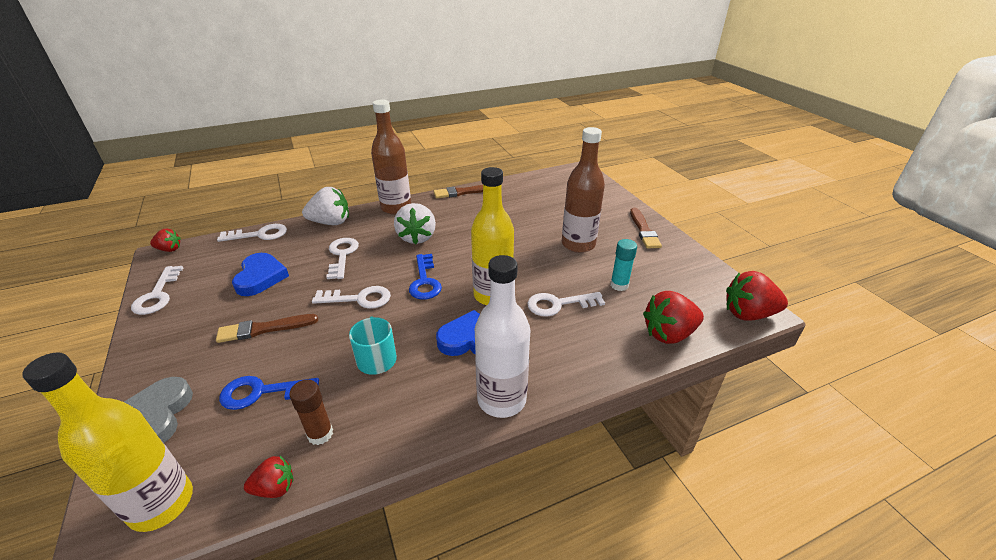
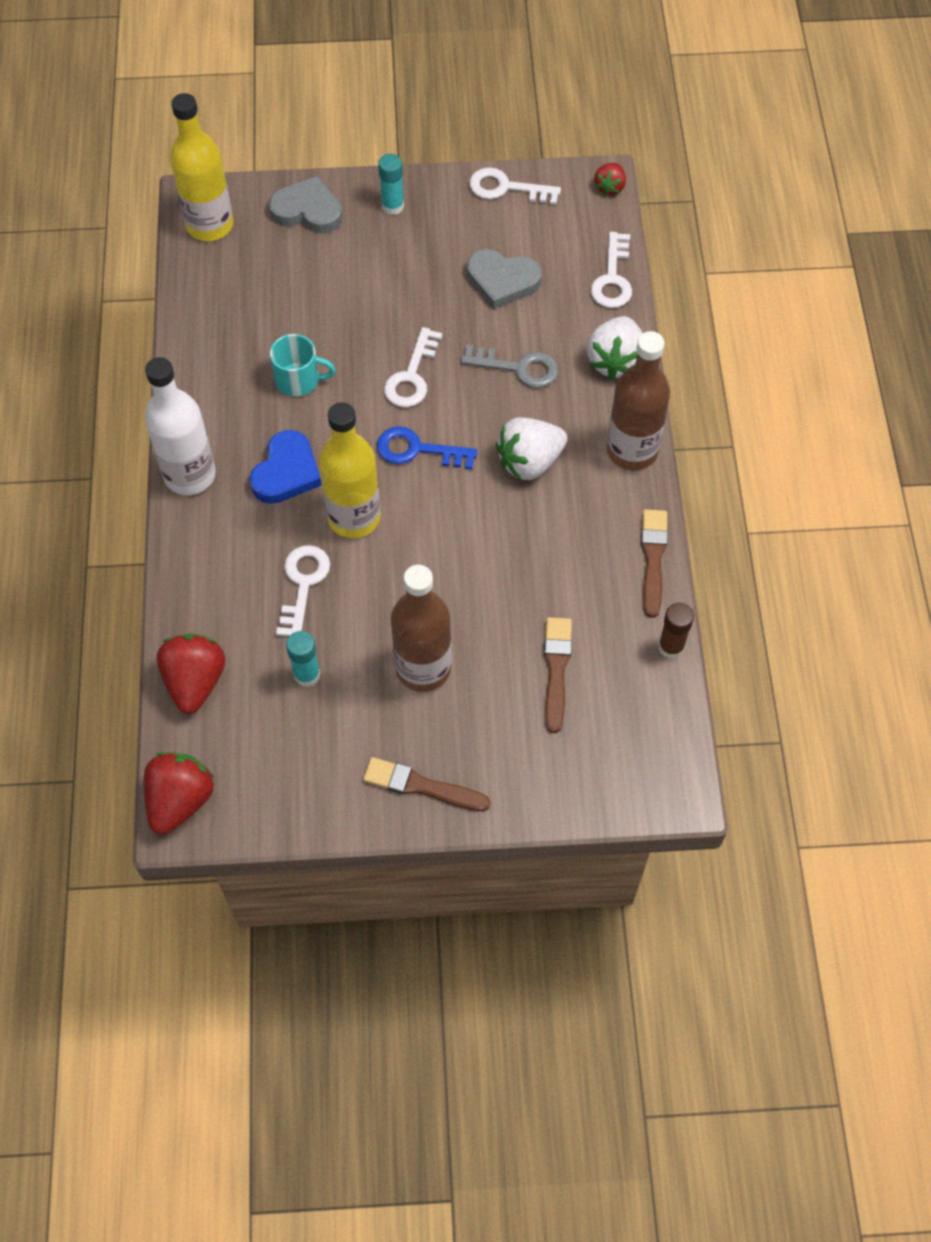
camera: 110 degrees right, 25 degrees up
(164, 355) = (392, 206): none -> turquoise glue stick
(260, 277) = (502, 281): blue heart -> grey heart
(262, 392) = (299, 284): blue key -> none
(264, 329) = (396, 285): brown brush -> brown brush (556, 670)
(275, 488) = (186, 294): red strawberry -> none
(320, 434) = (225, 326): brown glue stick -> brown glue stick (671, 647)
(342, 255) = (518, 367): white key -> grey key
(417, 237) = (529, 462): white strawberry -> white strawberry turned 45 degrees counterclockwise

